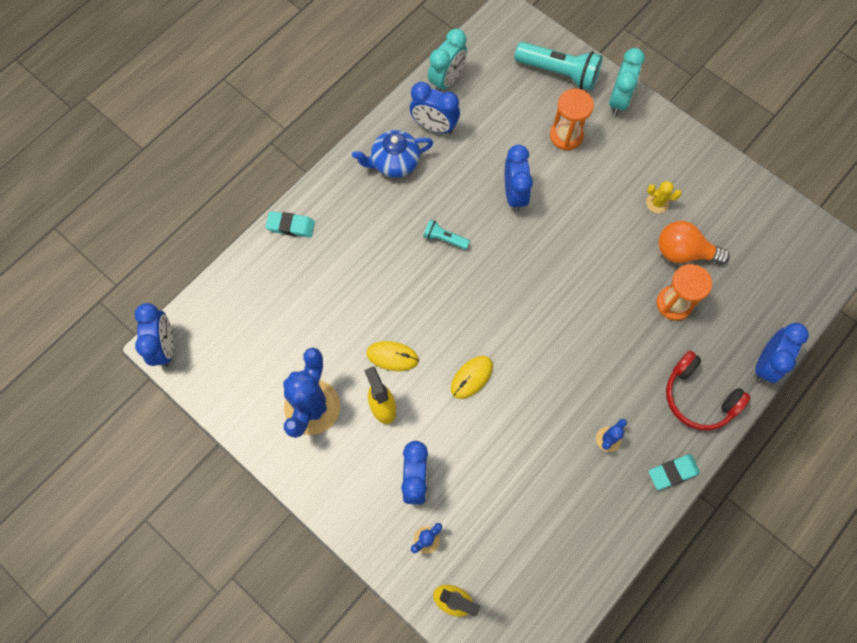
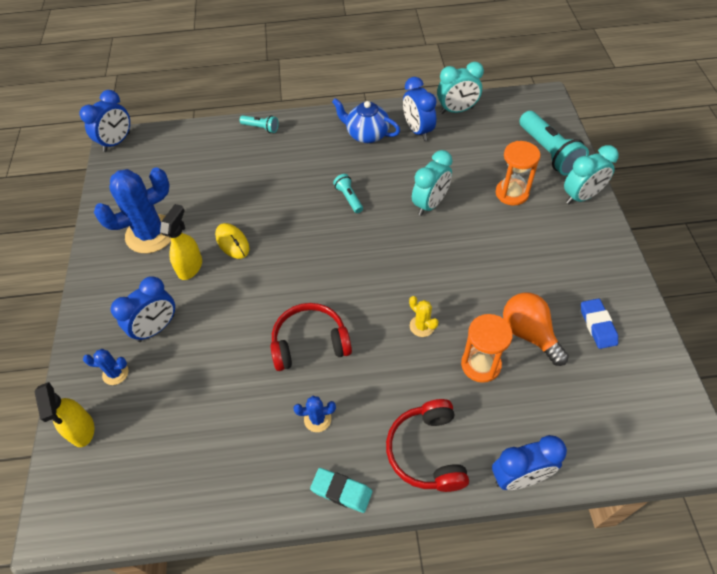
camera: 45 degrees right, 15 degrees down
(291, 226) = (261, 128): turquoise eraser -> turquoise flashlight
(471, 377) = (267, 295): yellow mouse -> none
(514, 194) = (430, 204): blue clock -> turquoise clock
(544, 388) = (310, 343): none -> red headphones
(657, 203) = (542, 284): yellow cactus -> yellow cactus (422, 326)
(720, 208) = (597, 325): none -> blue eraser

